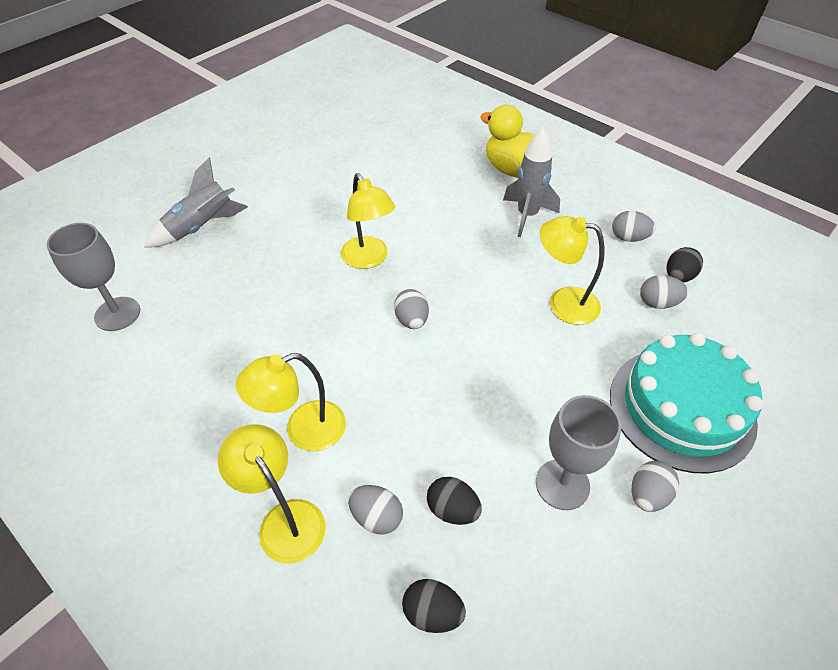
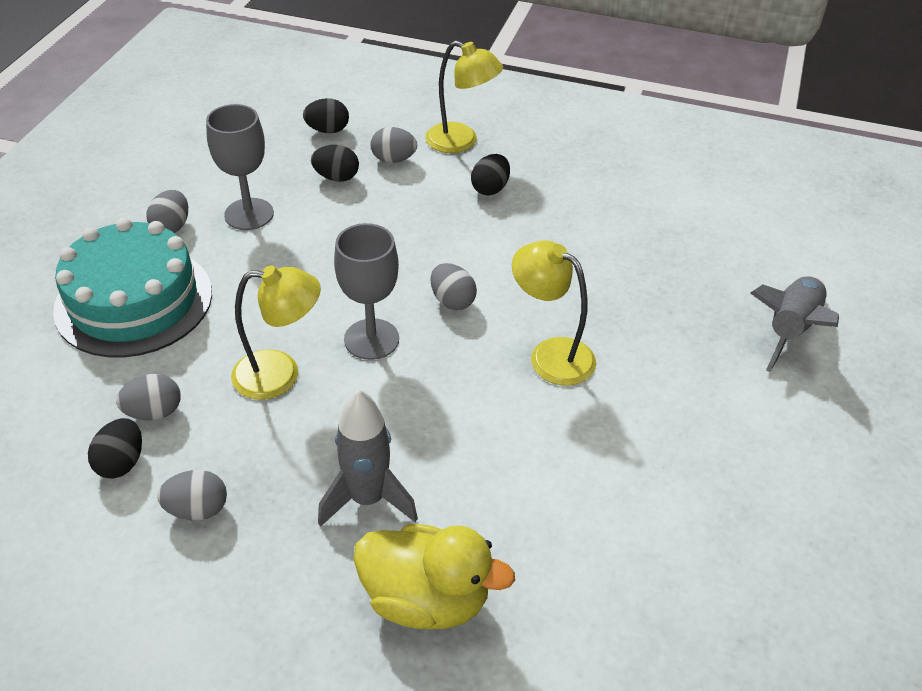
camera: 155 degrees right, 5 degrees down
(117, 314) = (753, 219): grey goblet -> grey goblet (371, 339)
(303, 431) = (490, 189): yellow lamp -> black egg

